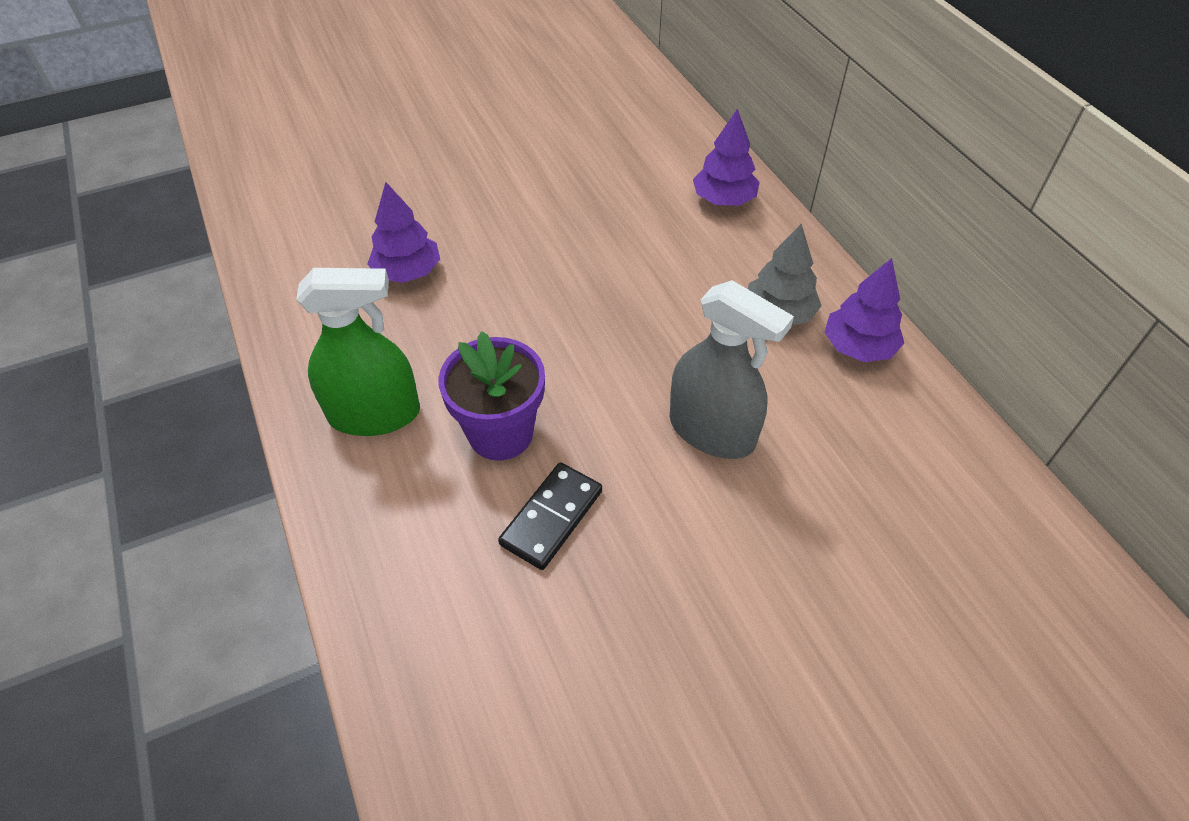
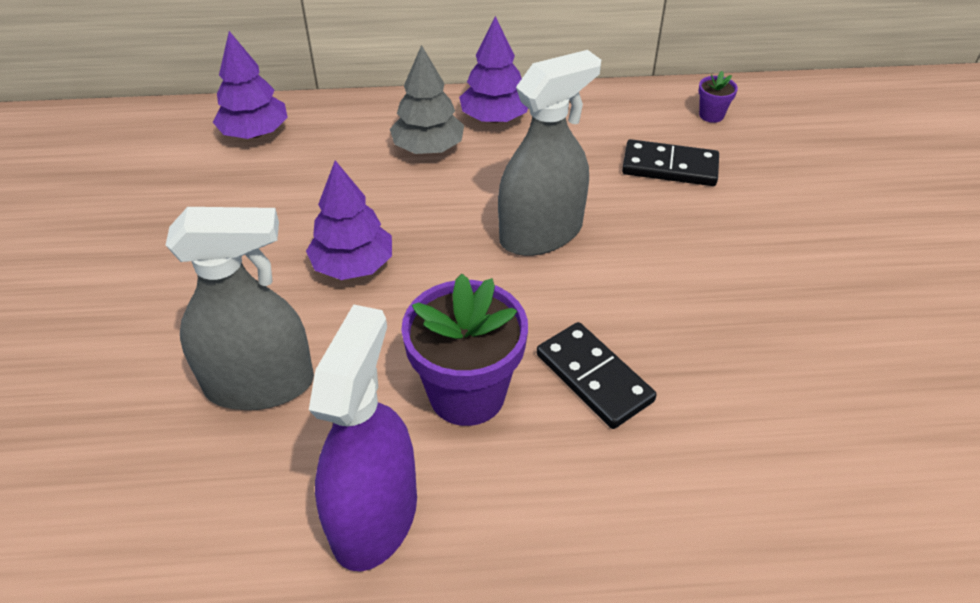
camera: 70 degrees left, 5 degrees down
(374, 414) = (374, 516): green spray bottle -> purple spray bottle
(407, 272) = (149, 430): purple tree -> purple tree (353, 265)
(464, 310) = (259, 384): none -> grey spray bottle
(881, 518) = (669, 167): none -> black domino
(1011, 542) = (711, 115): none -> purple flower pot

